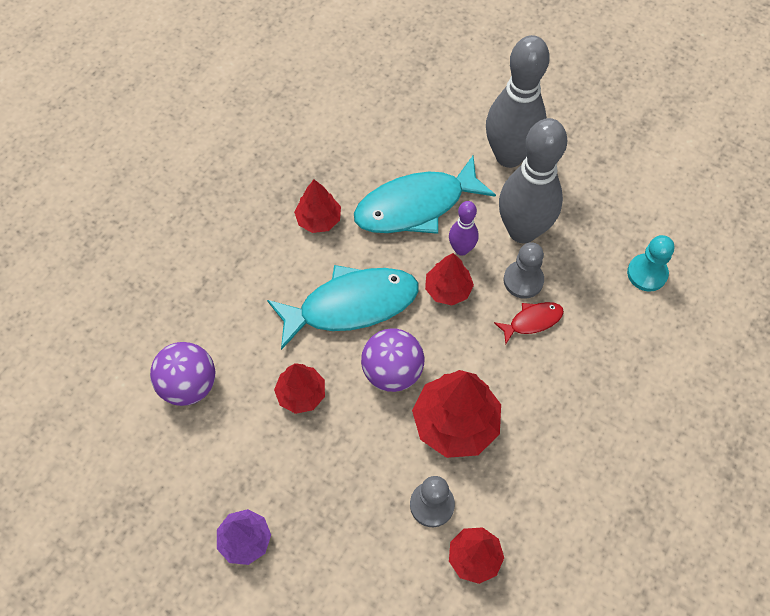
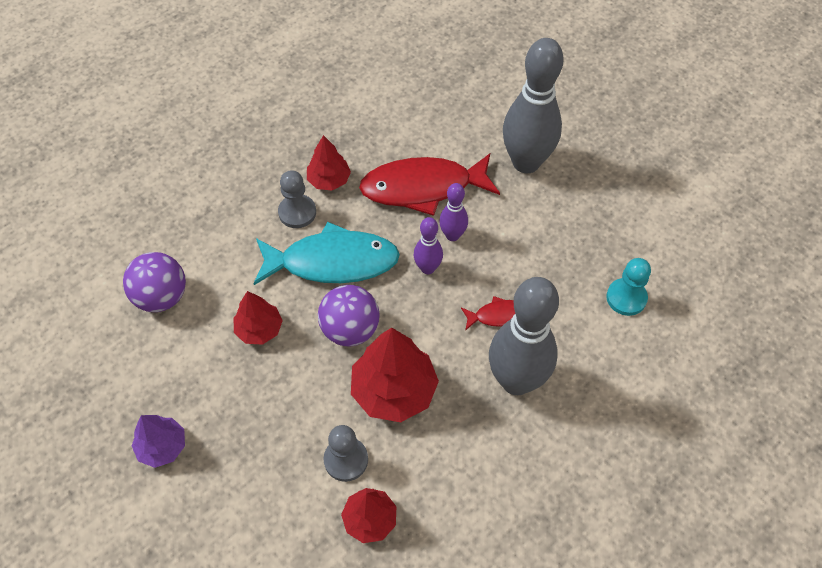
camera: 15 degrees right, 5 degrees down
(416, 206) = (423, 188): turquoise fish -> red fish
(448, 289) = (427, 268): red tree -> purple bowling pin
(522, 230) = (516, 232): grey bowling pin -> grey bowling pin (516, 381)
(523, 280) = (502, 276): grey pawn -> grey pawn (297, 212)

